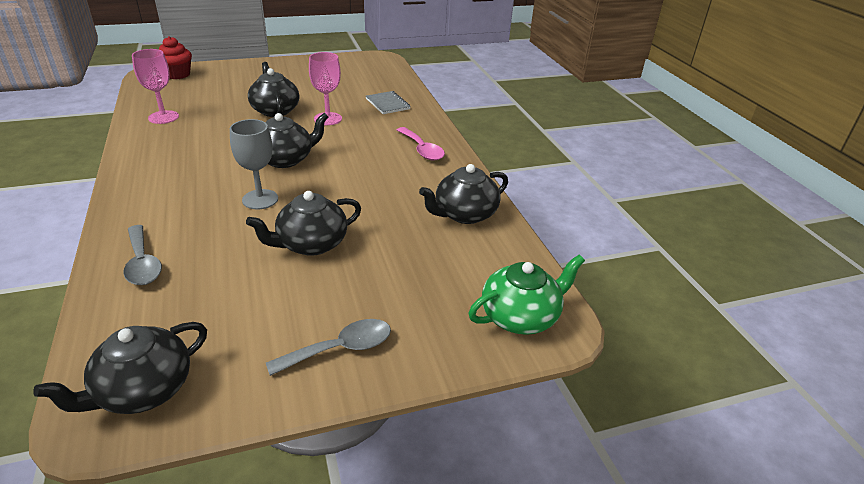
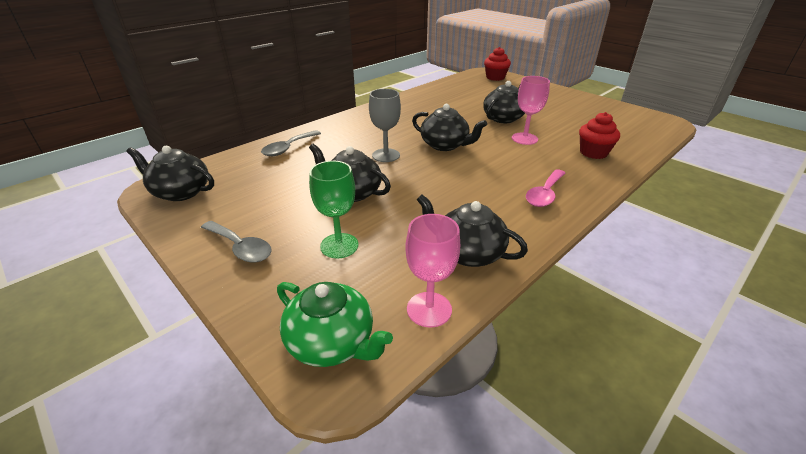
camera: 65 degrees right, 0 degrees up
(163, 117) = (440, 94): pink goblet -> pink goblet (429, 309)
(387, 104) = (593, 153): grey notebook -> red cupcake
(397, 278) = (339, 245): none -> green goblet

